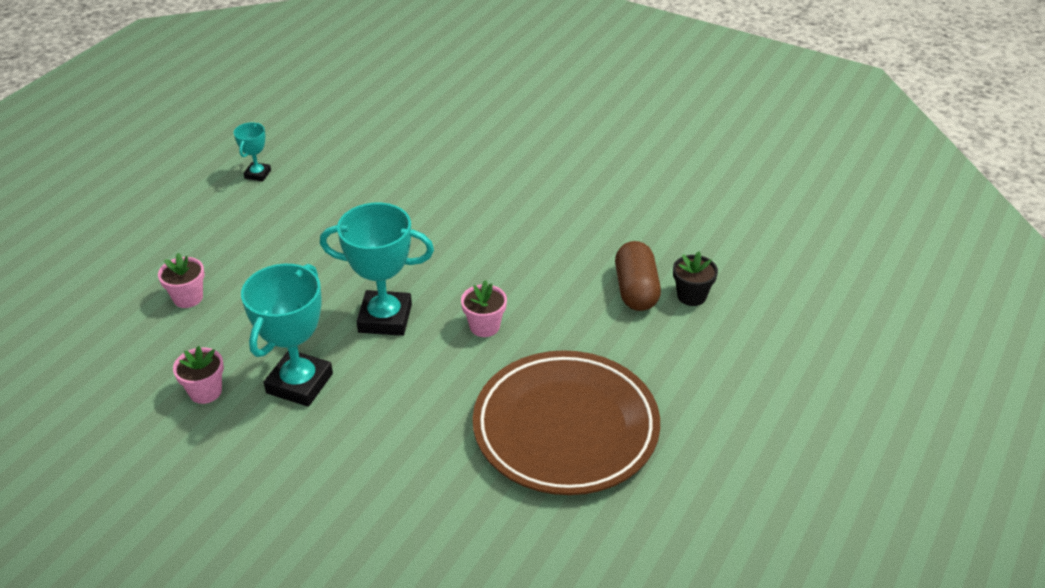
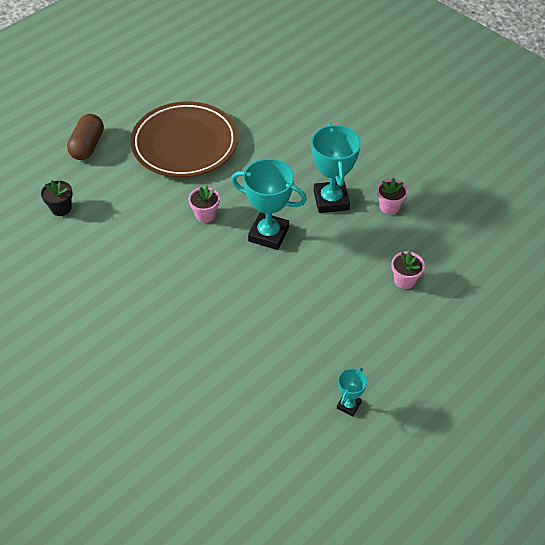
camera: 165 degrees left, 10 degrees up
(299, 383) = (331, 200): turquoise trophy -> turquoise trophy turned 45 degrees counterclockwise
(636, 290) = (94, 220): brown capsule -> brown capsule (87, 146)

